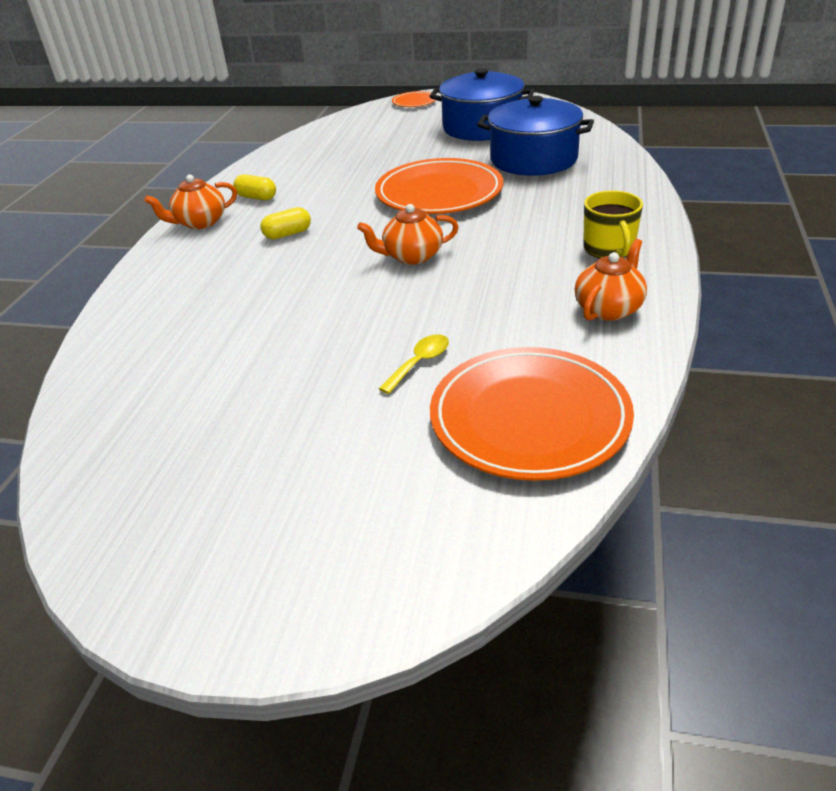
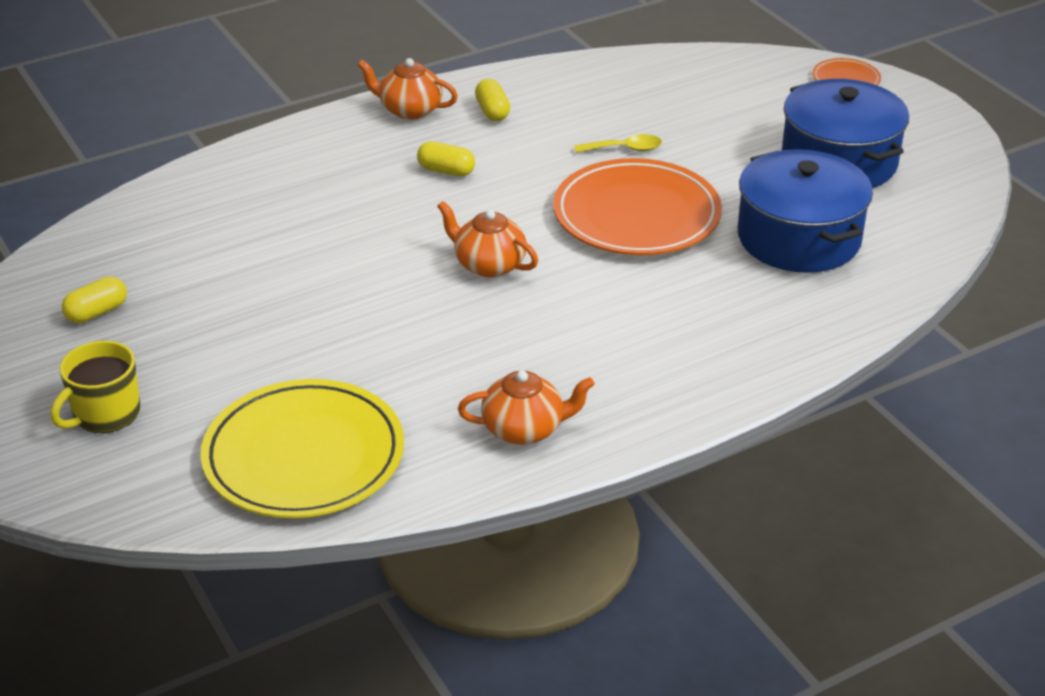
camera: 45 degrees right, 0 degrees up
(187, 458) = (97, 312): none -> yellow capsule
(419, 363) = (321, 359): yellow spoon -> yellow spoon (624, 149)
(529, 418) = (304, 456): orange plate -> yellow plate
(609, 249) = (645, 381): yellow mug -> yellow mug (105, 414)

